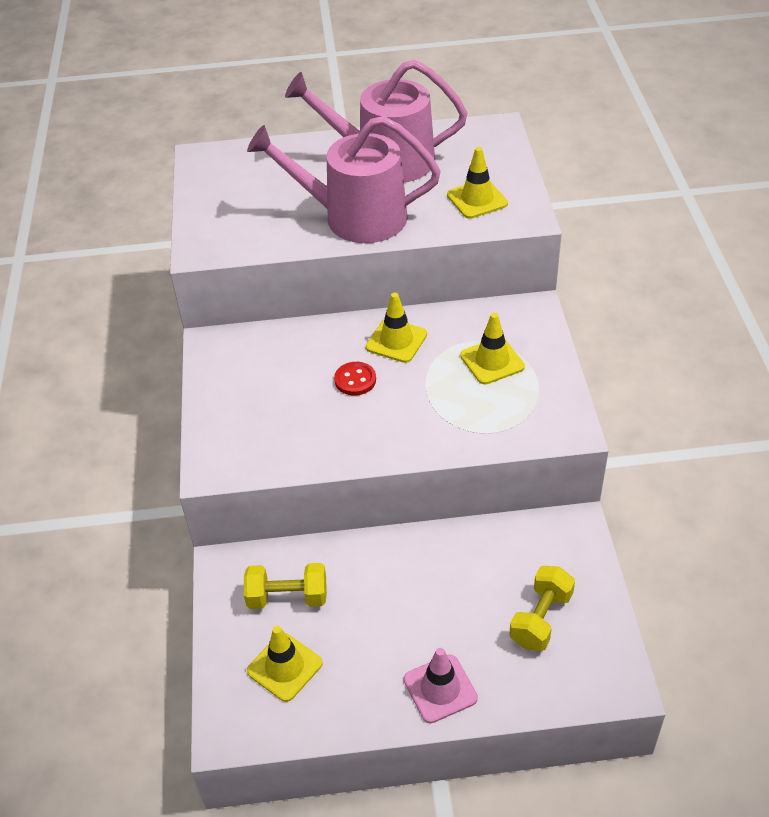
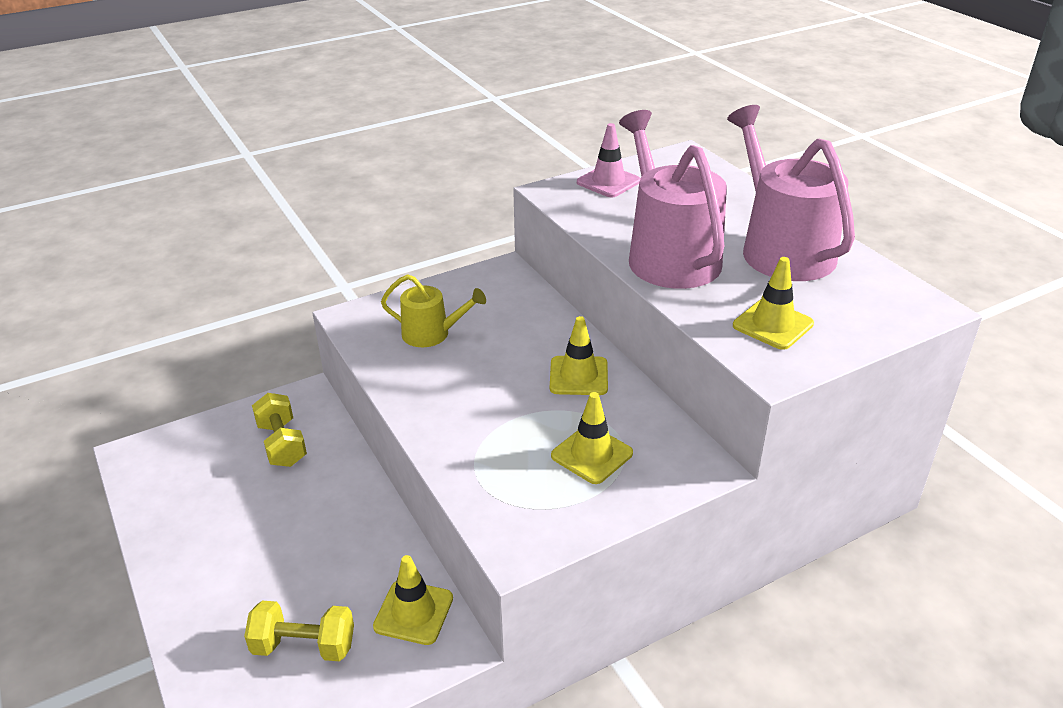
camera: 65 degrees right, 10 degrees down
(279, 416) = (431, 334): none -> yellow watering can
(284, 667) = (204, 467): yellow traffic cone -> yellow traffic cone (413, 612)
(355, 380) = (505, 365): red button -> none
(440, 689) = (197, 584): pink traffic cone -> pink traffic cone (608, 182)

